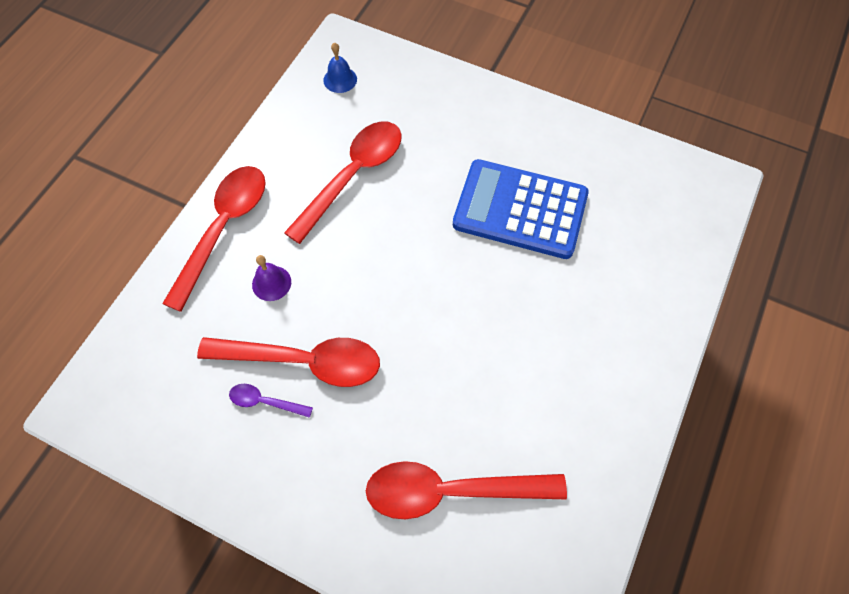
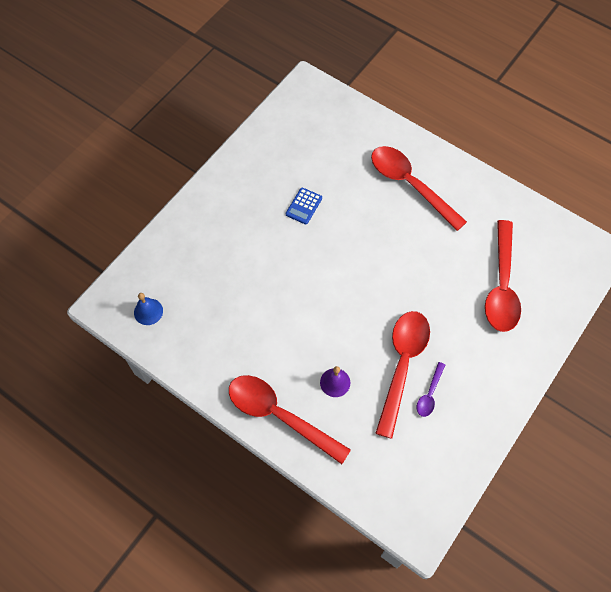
camera: 80 degrees left, 0 degrees up
(353, 176) = (249, 313): red spoon -> red spoon (410, 185)
(520, 210) = (304, 206): blue calculator -> blue calculator, size x0.40

